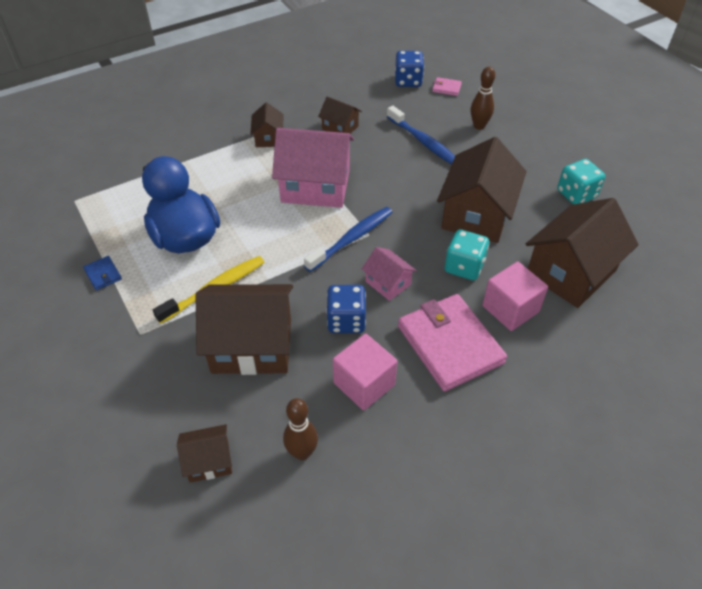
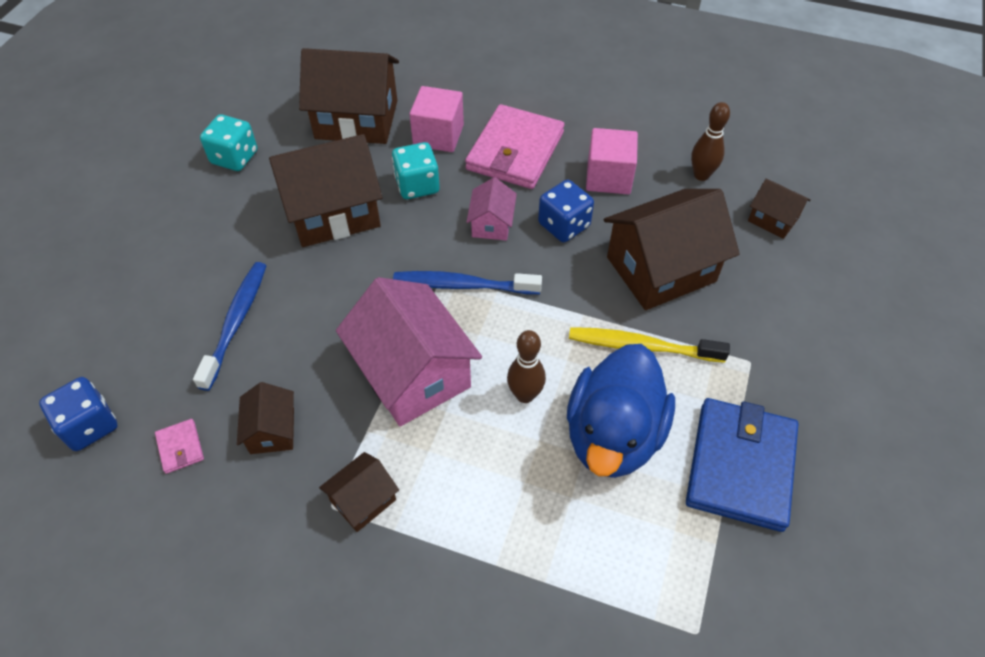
camera: 130 degrees left, 5 degrees up
(103, 274) = (740, 466): blue wallet -> blue wallet, size x2.45
(252, 345) = (661, 269): brown house -> brown house turned 75 degrees counterclockwise
(446, 88) = (82, 369): pink wallet -> pink wallet (180, 447)
(479, 126) = (159, 288): brown bowling pin -> brown bowling pin (525, 395)

